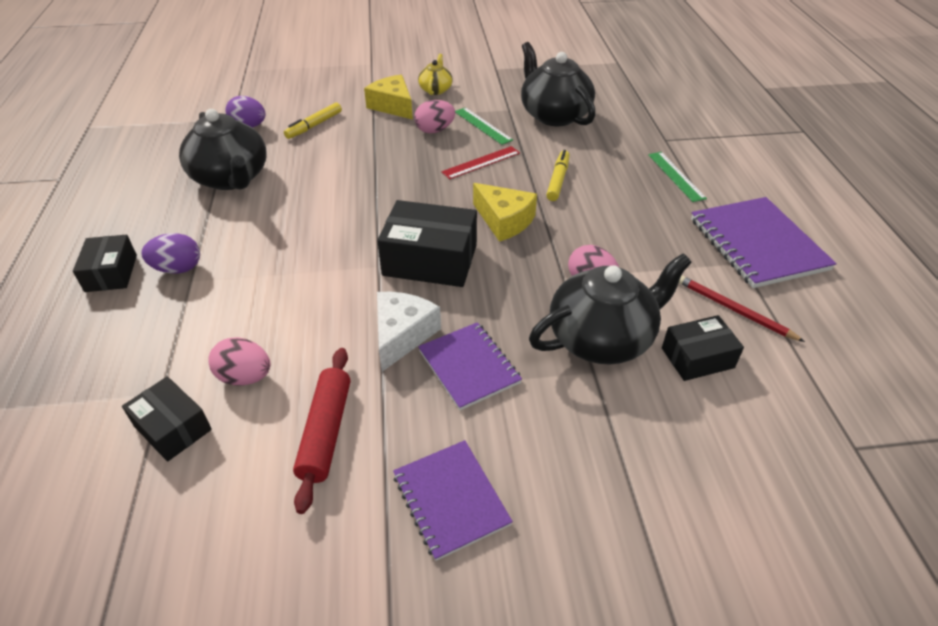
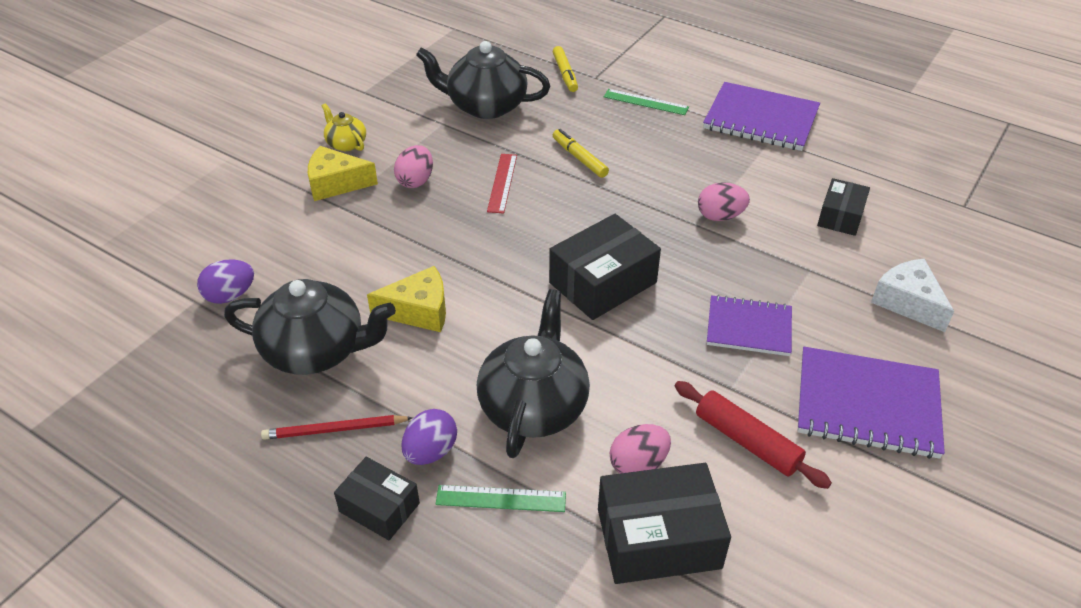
camera: 50 degrees left, 0 degrees up
(172, 428) = (658, 538): black box -> black box, size x1.66
(314, 126) = (297, 250): yellow marker -> yellow marker (565, 74)
(402, 335) = (678, 345): white cheese -> white cheese (908, 302)
(450, 500) = (867, 405): purple notebook -> purple notebook, size x1.55
(482, 125) = (447, 151): green ruler -> green ruler (501, 498)
(504, 221) = (598, 215): yellow cheese -> yellow cheese (419, 311)
(602, 338) = (782, 246): black teapot -> black teapot (534, 406)
(734, 310) = (813, 172): red pencil -> red pencil (335, 430)

